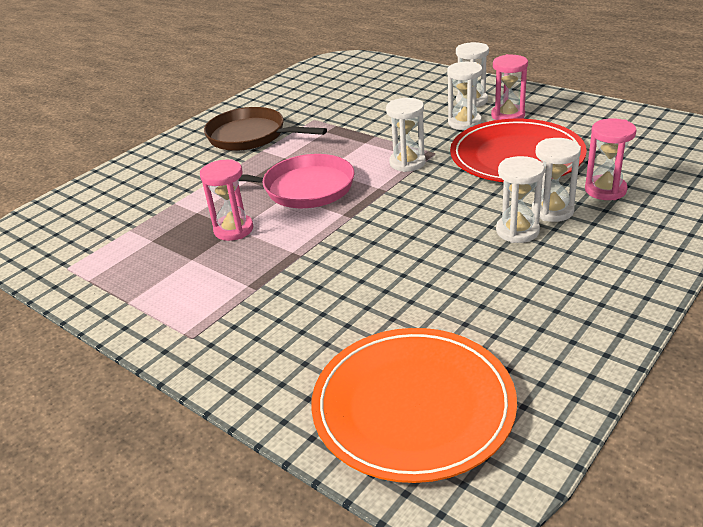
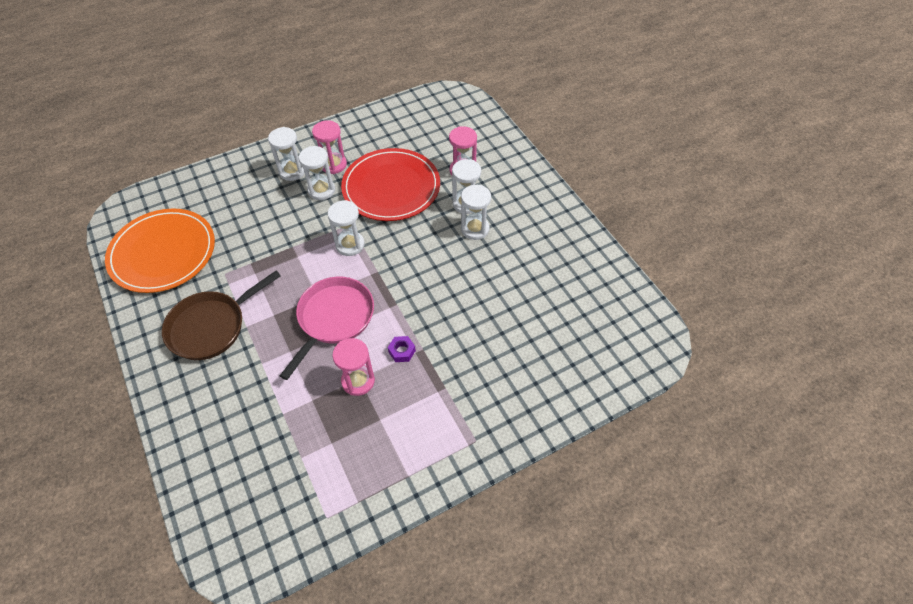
camera: 70 degrees left, 20 degrees up
(288, 243) = (402, 351): none -> purple nut
(413, 406) = (596, 344): orange plate -> orange plate (163, 253)

